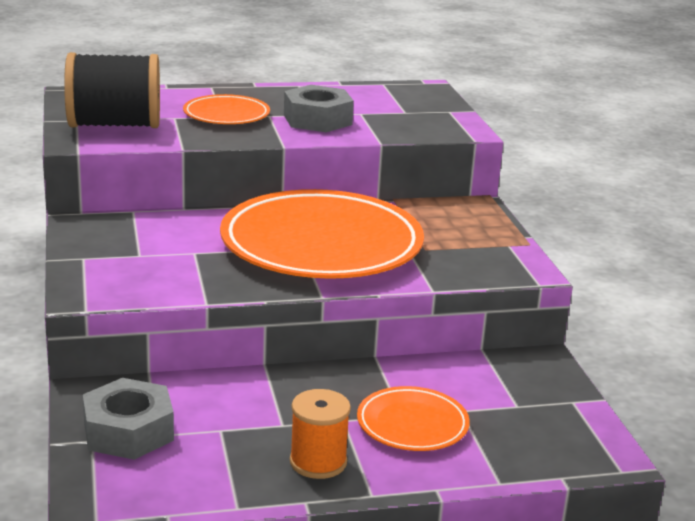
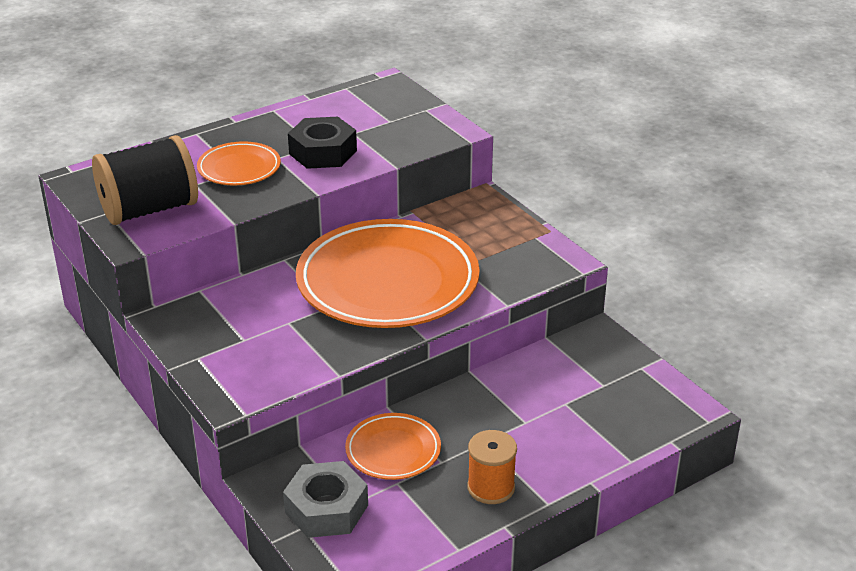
camera: 20 degrees left, 10 degrees up
(317, 120) = (323, 152): grey nut -> black nut
(412, 424) = (538, 429): orange plate -> orange plate (393, 450)

